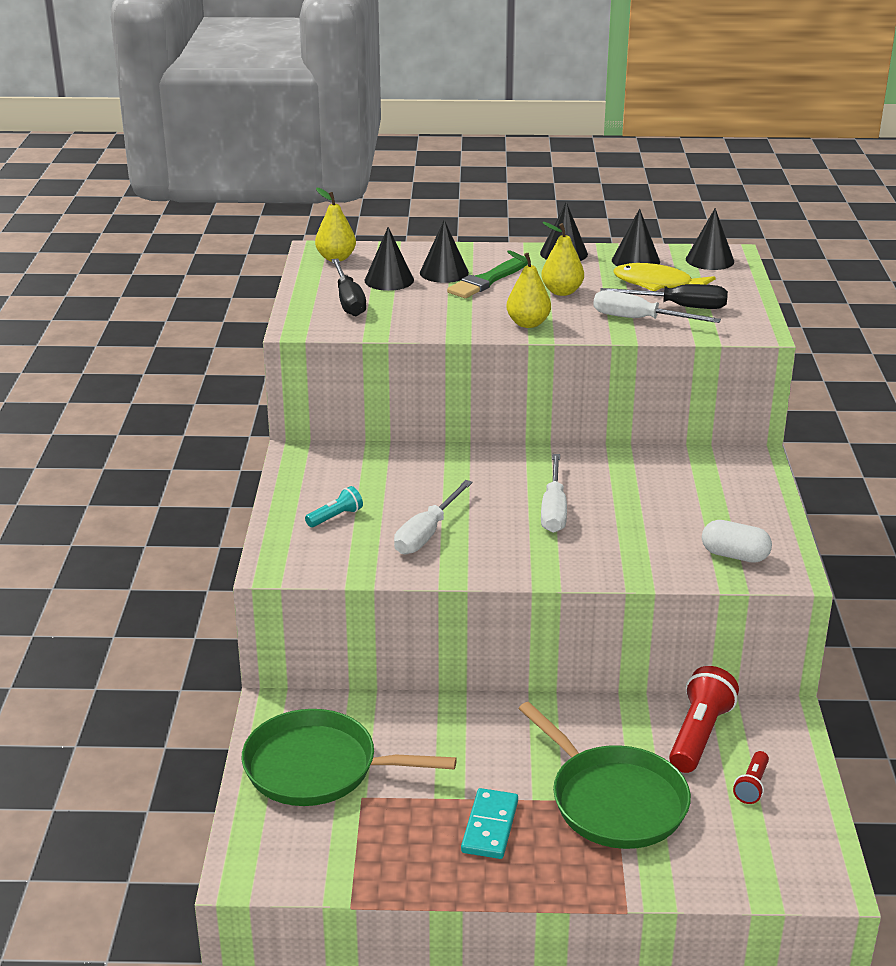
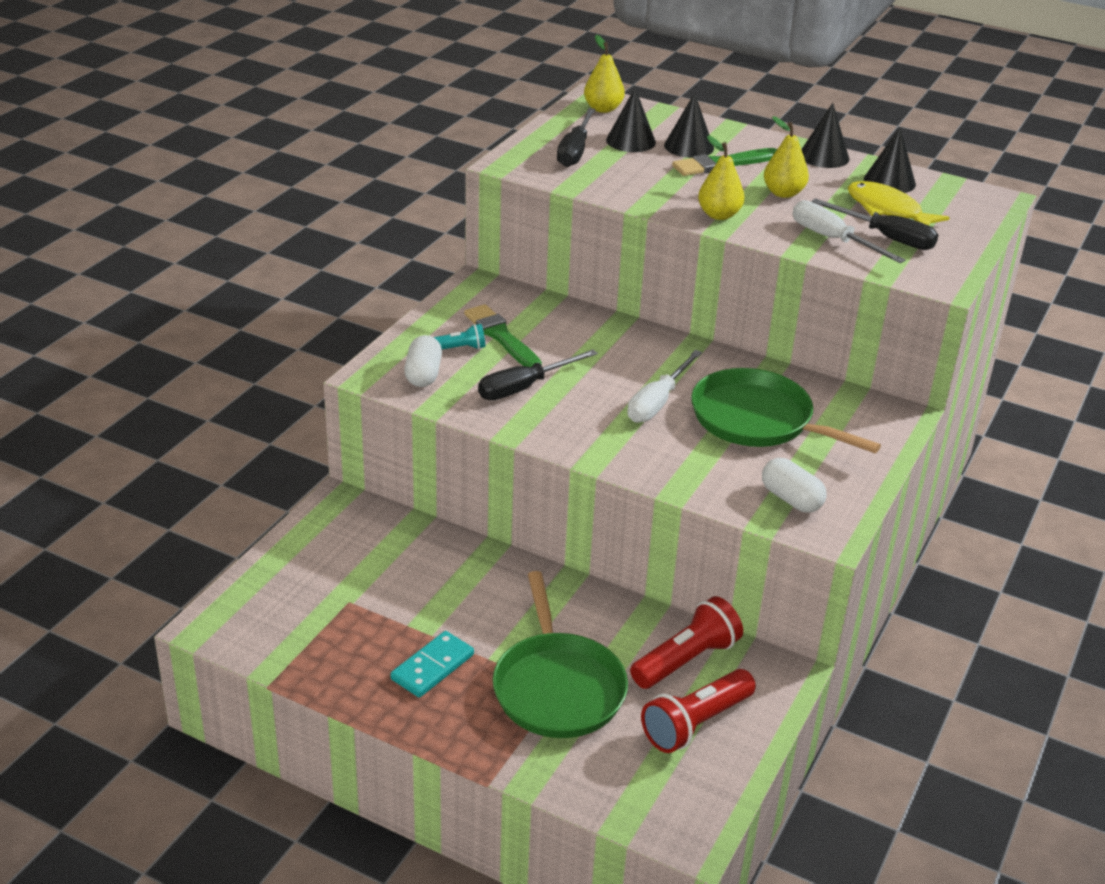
camera: 25 degrees right, 5 degrees up
(317, 767) = (333, 564): green pan -> green pan (757, 420)
(324, 551) = (423, 374): none -> white capsule
(365, 495) = (501, 337): none -> green brush
(427, 533) = (524, 387): white screwdriver -> black screwdriver
(709, 260) = (968, 199): black cone -> none
(752, 786) = (696, 723): red flashlight -> red flashlight, size x1.86

